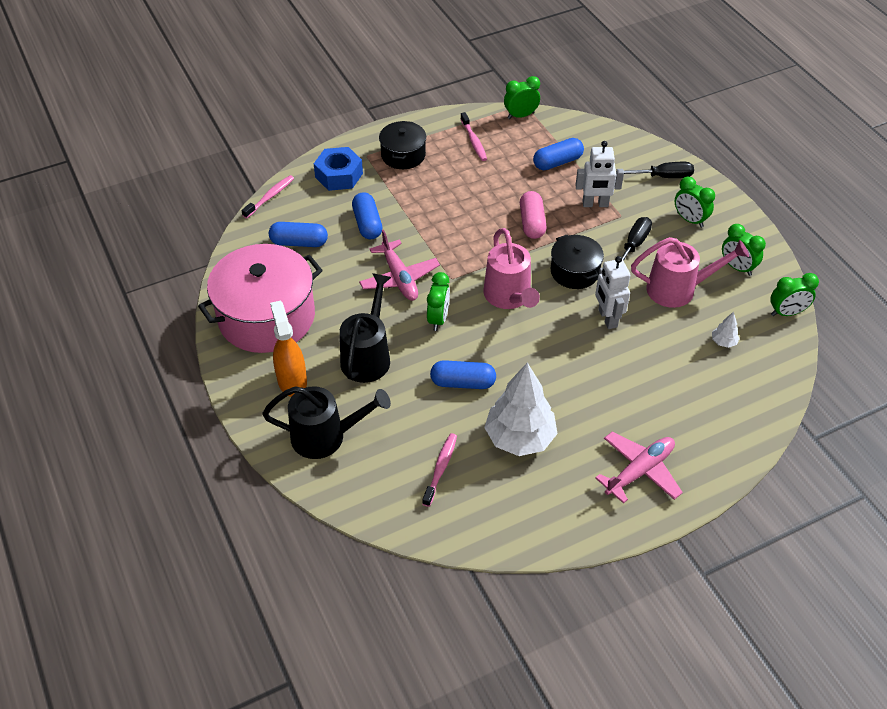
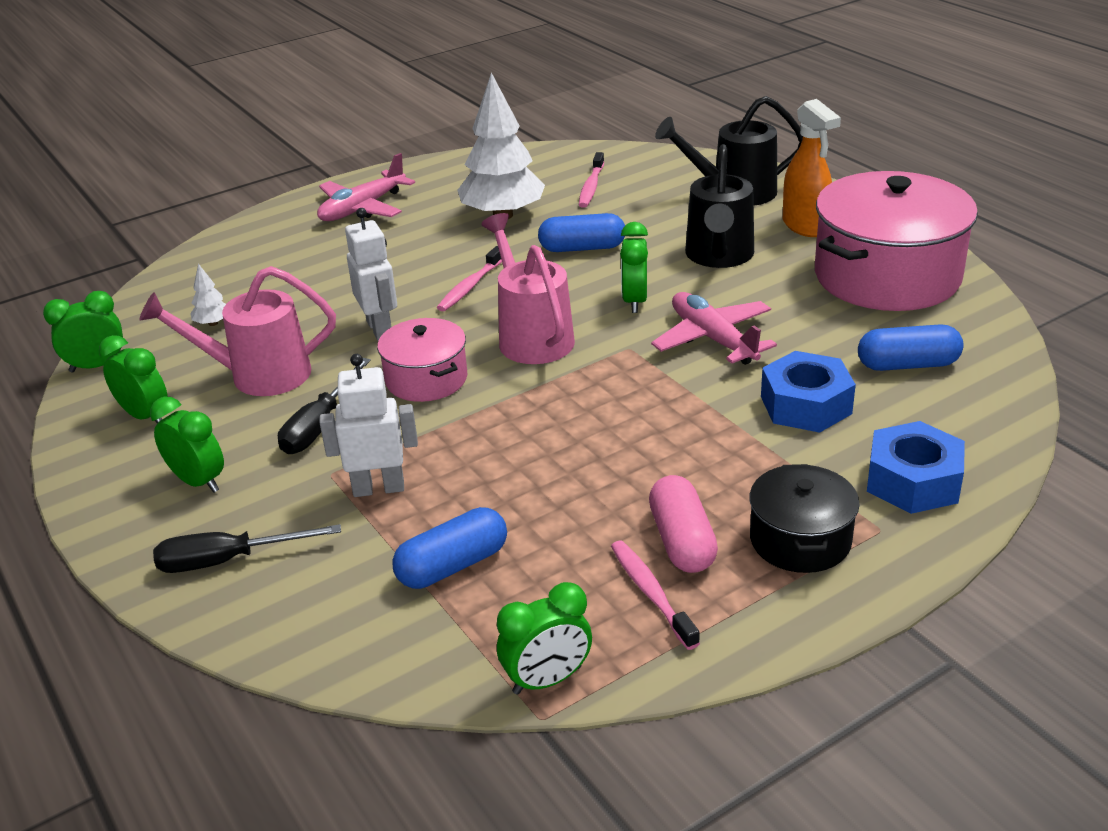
camera: 175 degrees right, 15 degrees down
(270, 197) = (1018, 426): pink toothbrush -> pink toothbrush (470, 286)
(367, 224) = (806, 405): blue capsule -> blue nut
(532, 223) = (502, 441): pink capsule -> pink capsule (682, 541)
(574, 272) = (426, 379): black pot -> pink pot

